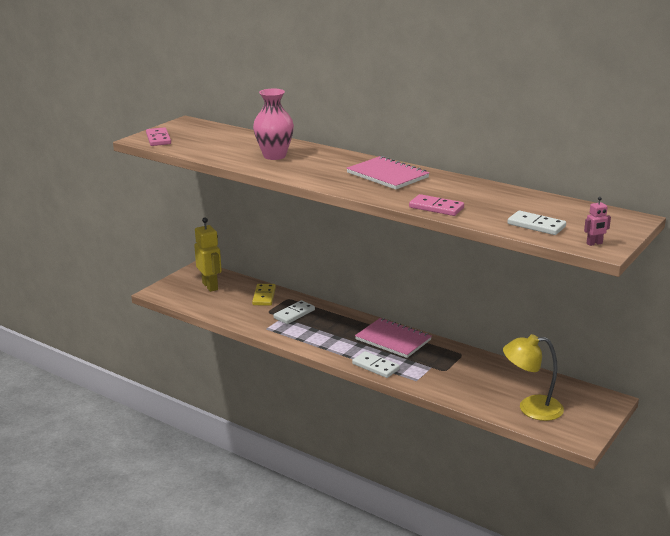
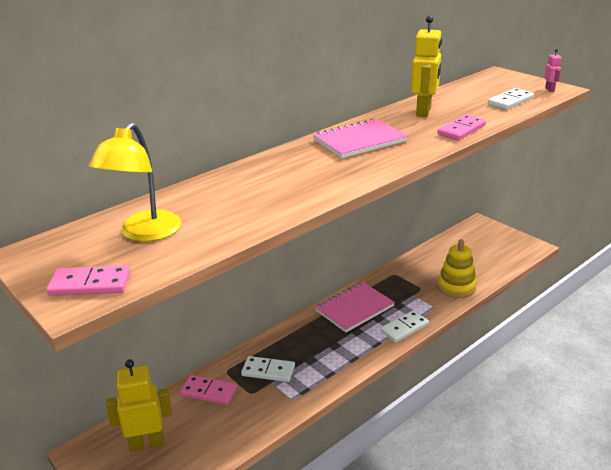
camera: 75 degrees left, 5 degrees up
(264, 296) = (209, 392): yellow domino -> pink domino
(274, 156) = (252, 195): pink vase -> none
(294, 314) = (268, 371): white domino -> white domino turned 45 degrees counterclockwise
(459, 390) = (456, 287): none -> yellow stacking toy
(474, 192) = (424, 112): none -> yellow robot
(531, 408) = (488, 258): yellow lamp -> yellow lamp (144, 233)

